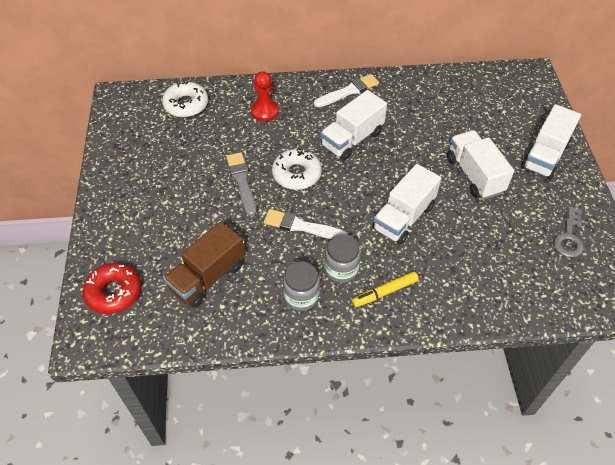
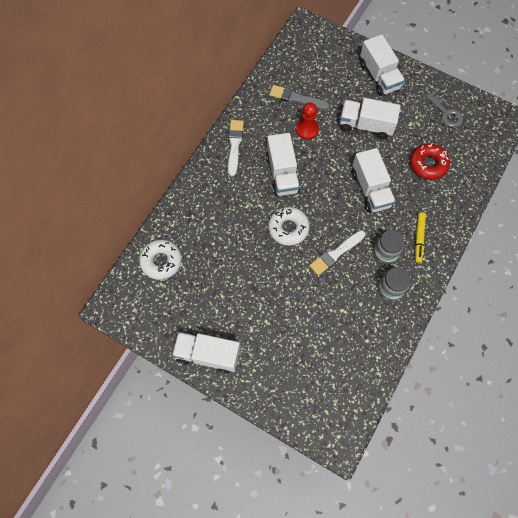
camera: 55 degrees left, 15 degrees up
(114, 292) = (310, 404): red donut -> red donut (428, 164)
(115, 183) = (208, 355): none -> white truck
(207, 277) = (338, 336): brown truck -> none
(242, 181) = (269, 267): grey brush -> grey brush (296, 98)
(265, 111) = (211, 211): red pawn -> red pawn (307, 129)

